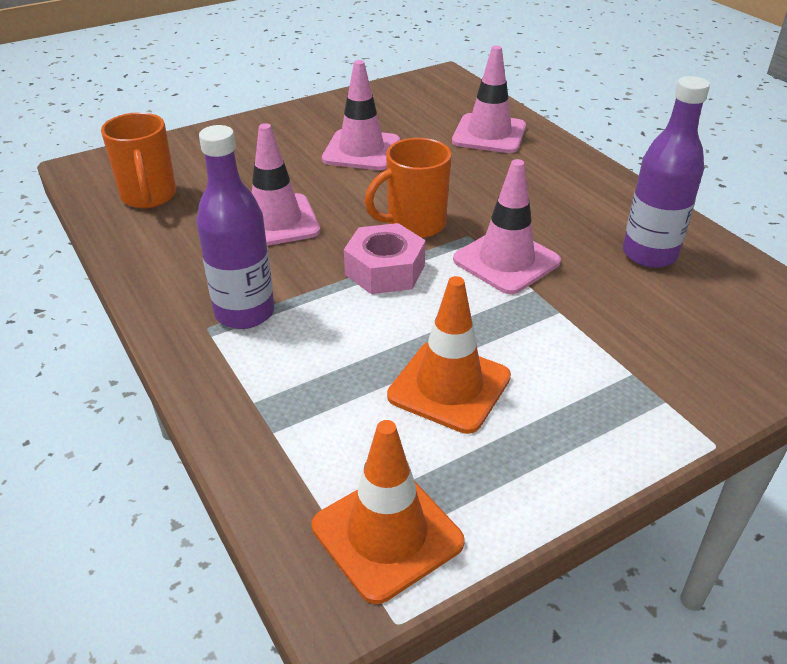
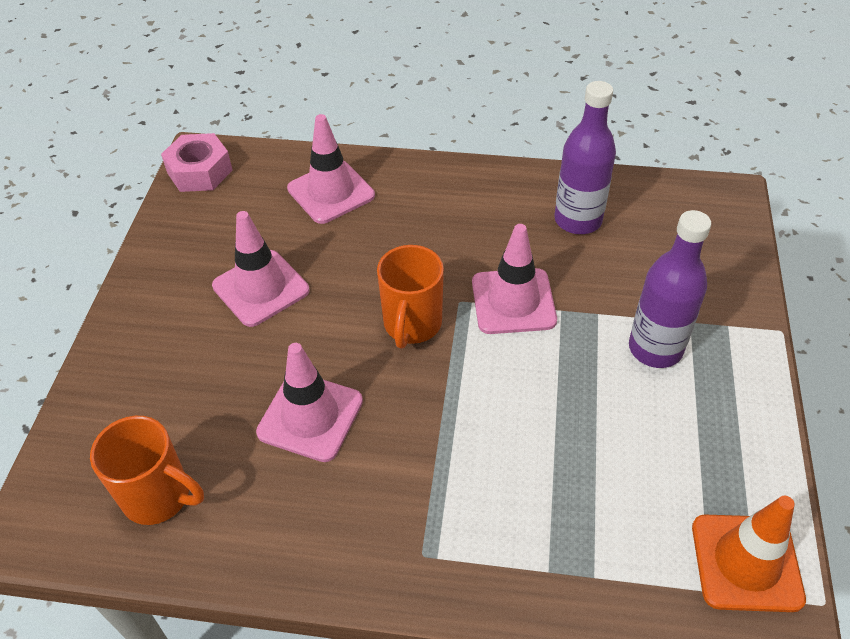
camera: 50 degrees left, 10 degrees up
(245, 313) = (427, 515): purple bottle -> purple bottle (655, 348)
(385, 270) = (456, 383): pink nut -> pink nut (200, 171)
(449, 386) = (627, 432): orange traffic cone -> none

